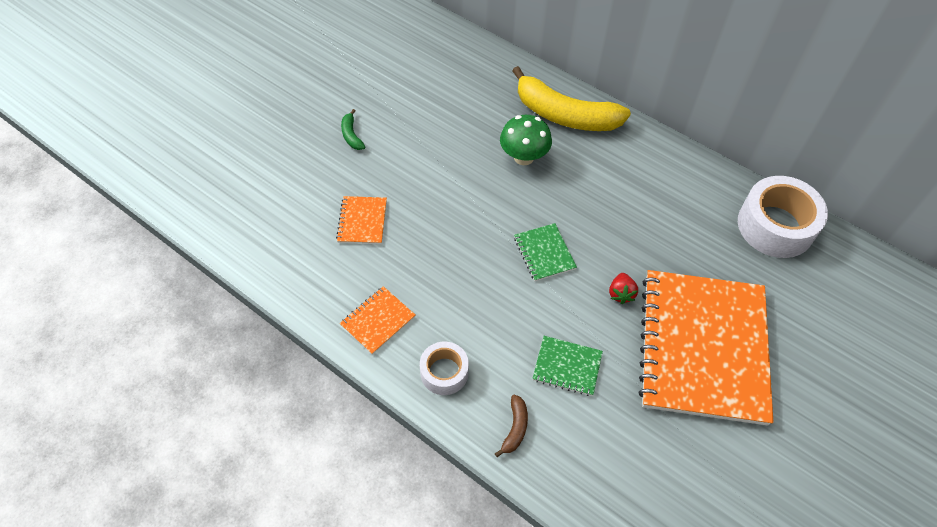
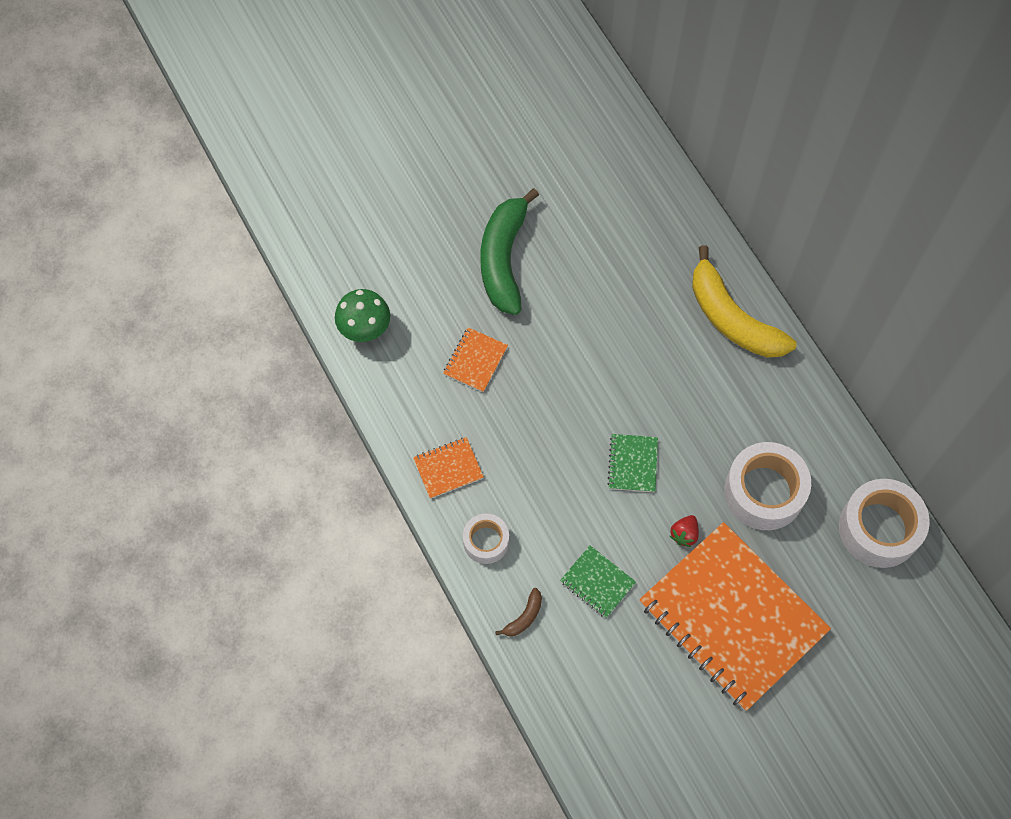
camera: 25 degrees right, 10 degrees up
(351, 135) = (504, 259): green banana -> green banana, size x2.46
(524, 157) = (664, 351): green mushroom -> green mushroom (365, 328)
(667, 233) = (764, 492): none -> white tape
(703, 347) = (732, 617): orange notebook -> orange notebook turned 75 degrees counterclockwise

